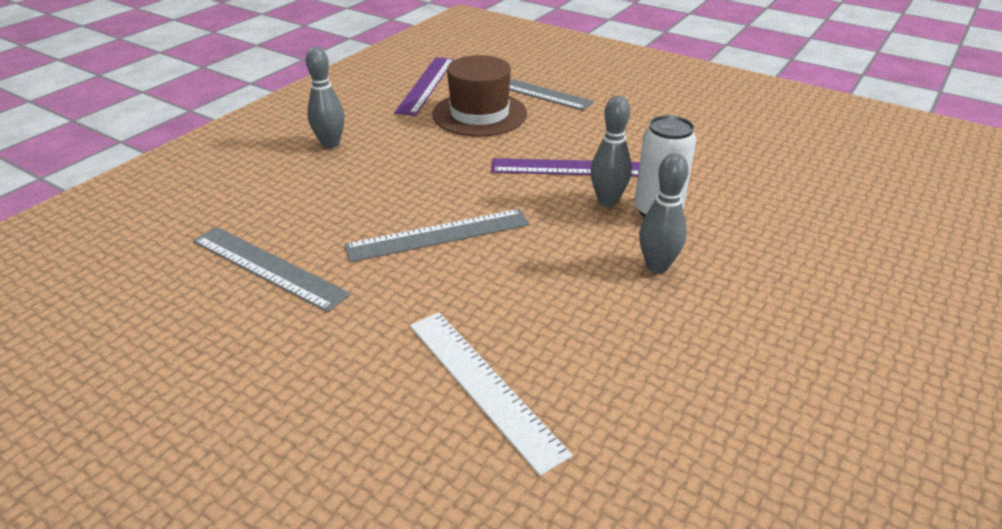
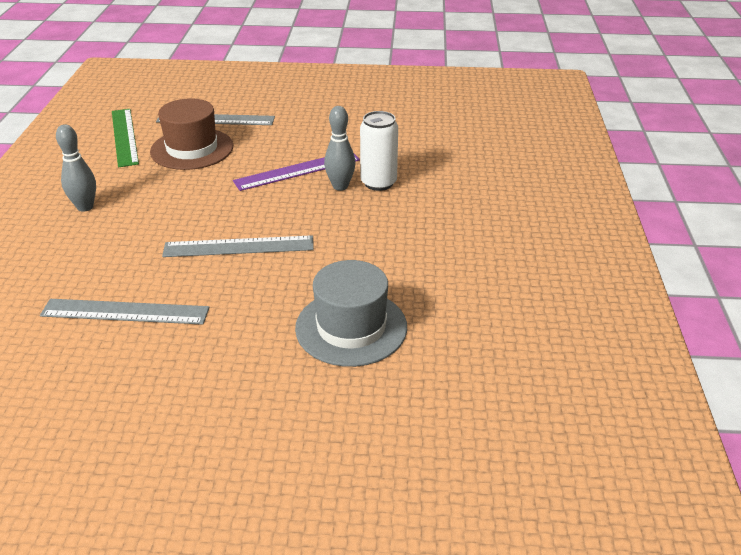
camera: 30 degrees left, 0 degrees up
(426, 85) = (124, 136): purple ruler -> green ruler
(438, 235) = (239, 247): grey ruler -> grey ruler turned 45 degrees clockwise
(483, 385) = (351, 327): white ruler -> grey hat
(657, 266) = (404, 219): grey bowling pin -> none

